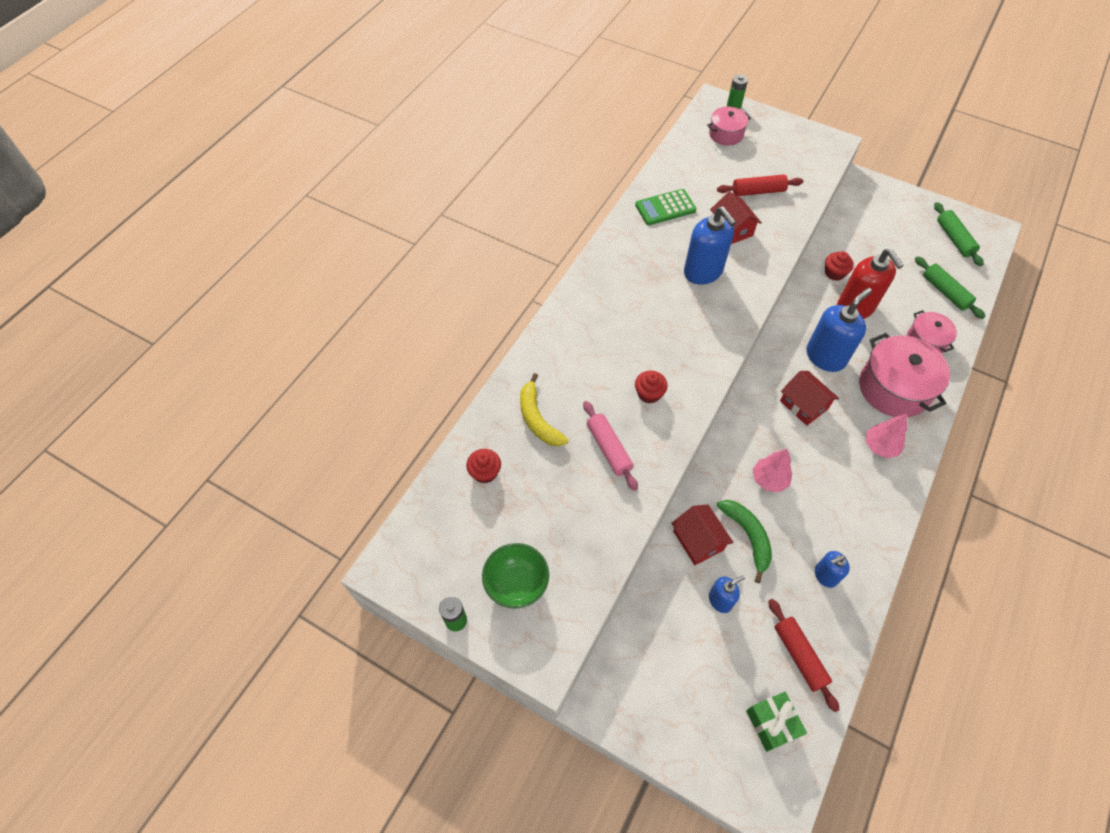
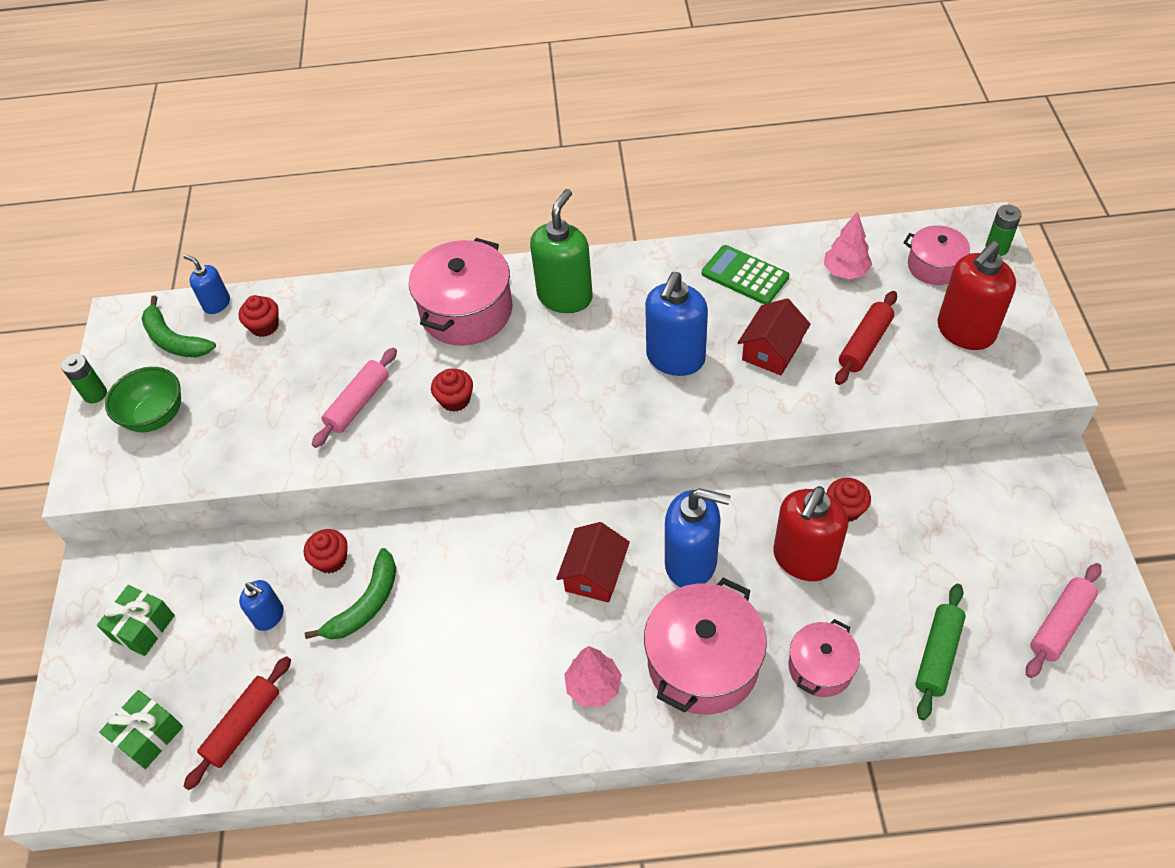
camera: 60 degrees right, 5 degrees down
(445, 539) = (174, 340): none -> green banana
(537, 419) = (355, 329): yellow banana -> none
(576, 350) = (466, 311): none -> pink pot
(608, 295) = (565, 297): none -> green soap dispenser
(676, 690) = (143, 627): none -> green gift
(698, 540) = (331, 560): red house -> red cupcake
(758, 191) = (865, 344): red rolling pin -> red rolling pin turned 75 degrees clockwise
(769, 479) = (458, 589): pink tree -> pink tree (845, 271)
(780, 151) = (965, 331): none -> red soap dispenser
(825, 575) = (362, 706): blue soap dispenser -> blue soap dispenser (217, 304)
(954, 239) = (1060, 625): green rolling pin -> pink rolling pin

